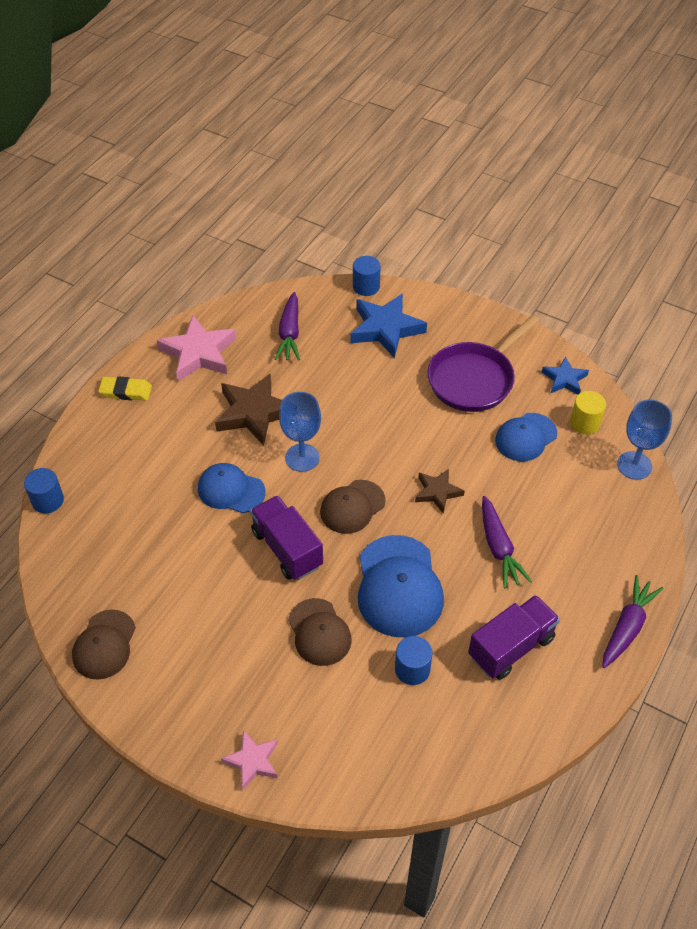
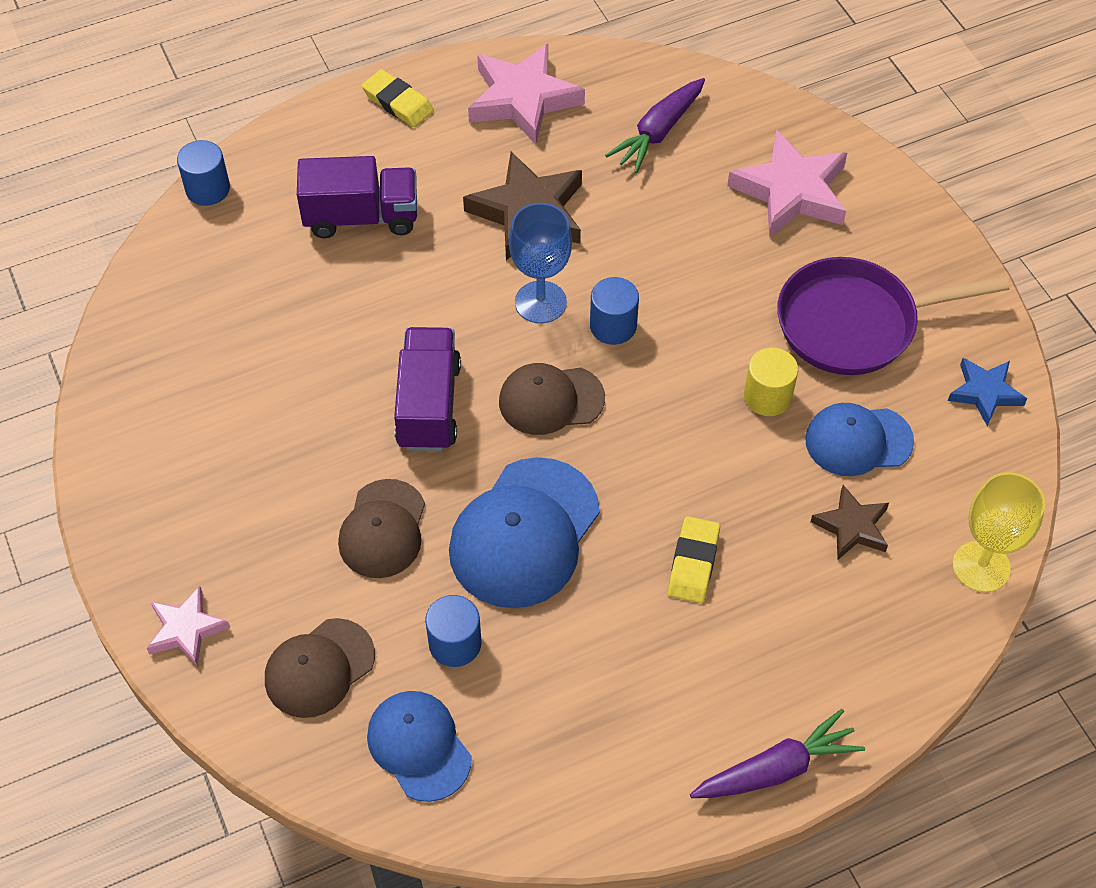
camera: 35 degrees right, 5 degrees up
(104, 645) = (137, 394): brown cap -> brown cap (319, 668)
(231, 490) = (421, 294): blue cap -> blue cap (419, 746)
(366, 287) = (813, 120): blue cylinder -> blue cylinder (613, 326)
(386, 329) = (791, 191): blue star -> pink star
(437, 492) = (675, 444): brown star -> brown star (852, 526)
(498, 548) = (693, 563): purple carrot -> yellow eraser
(511, 647) = (600, 695): purple truck -> purple truck (361, 217)
(585, 423) = (960, 468): yellow cylinder -> yellow cylinder (767, 396)
(634, 465) = (981, 566): blue goblet -> yellow goblet

